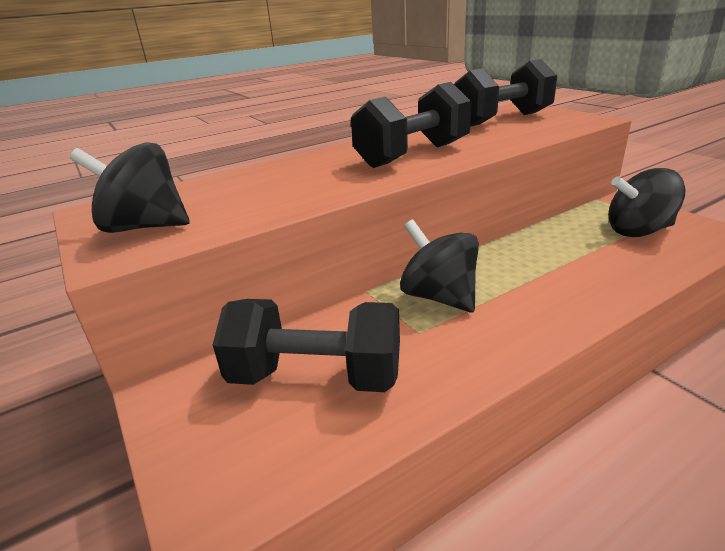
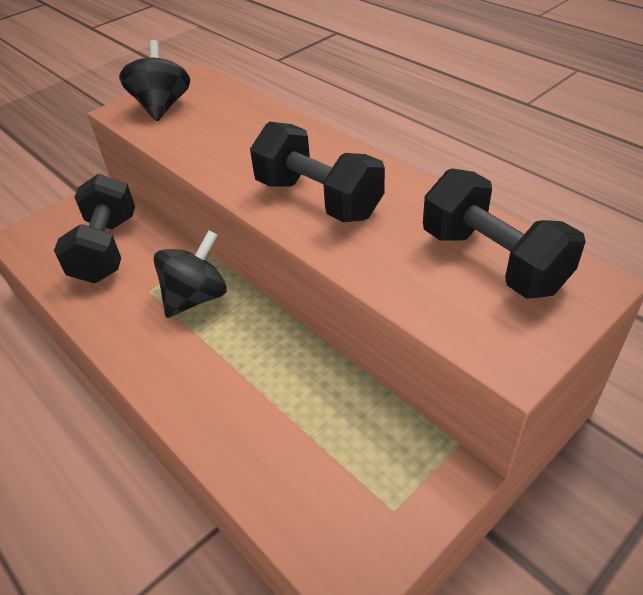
camera: 80 degrees right, 15 degrees up
(638, 231) = (345, 473): black spinning top -> none

